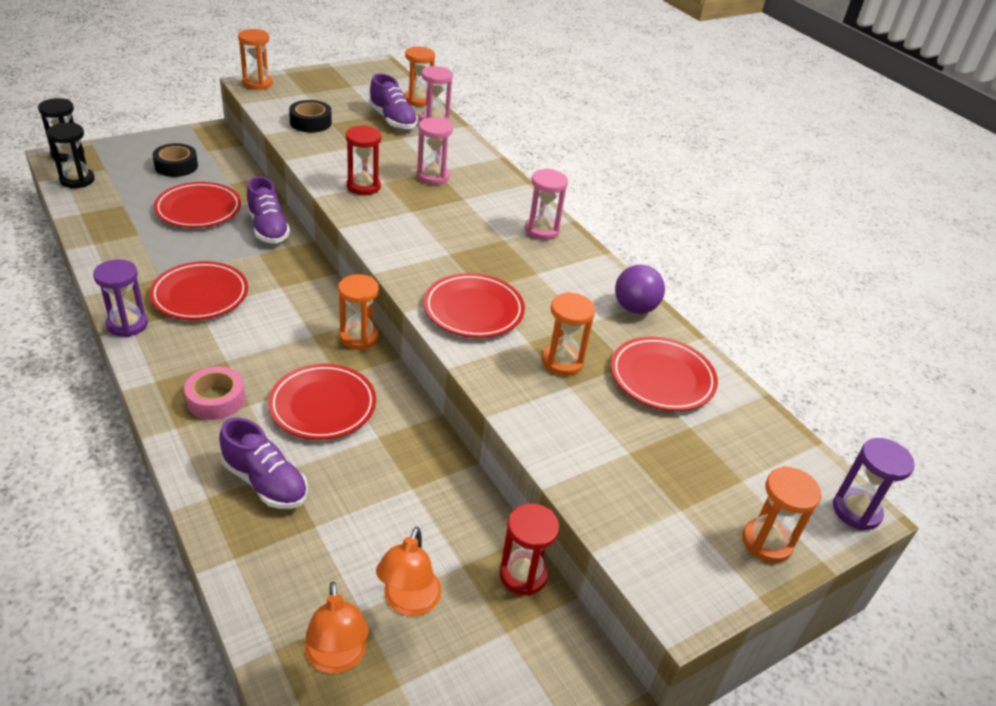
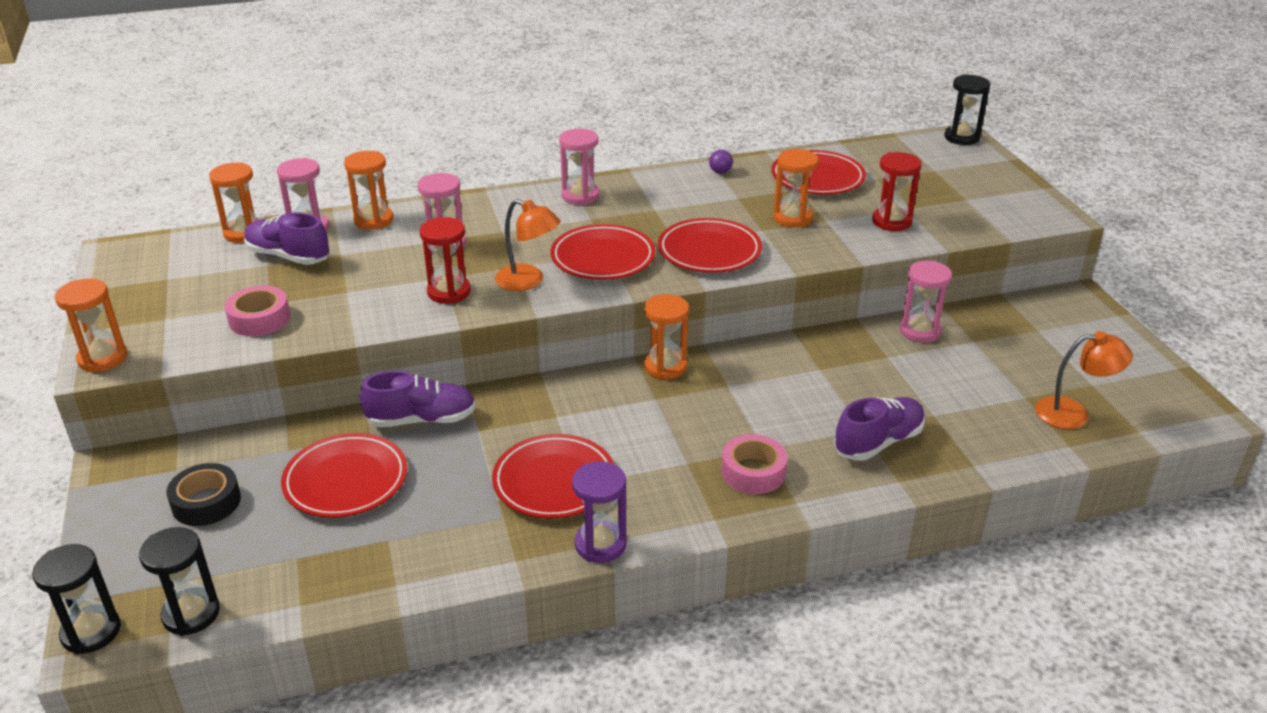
camera: 70 degrees left, 5 degrees down
(310, 122) = (259, 319): black tape -> pink tape
(323, 405) = (771, 399): red plate -> red plate (603, 258)
(392, 120) = (288, 256): purple shoe -> purple shoe turned 135 degrees counterclockwise
(408, 602) = (1014, 372): orange lamp -> orange lamp (528, 281)
(468, 516) = (920, 331): none -> pink hourglass
(523, 574) = (981, 313): red hourglass -> red hourglass (891, 221)
(634, 308) = (720, 172): purple ball -> purple ball, size x0.52
(766, 542) = (994, 174): orange hourglass -> orange hourglass (373, 220)
(856, 511) = (961, 137): purple hourglass -> black hourglass

